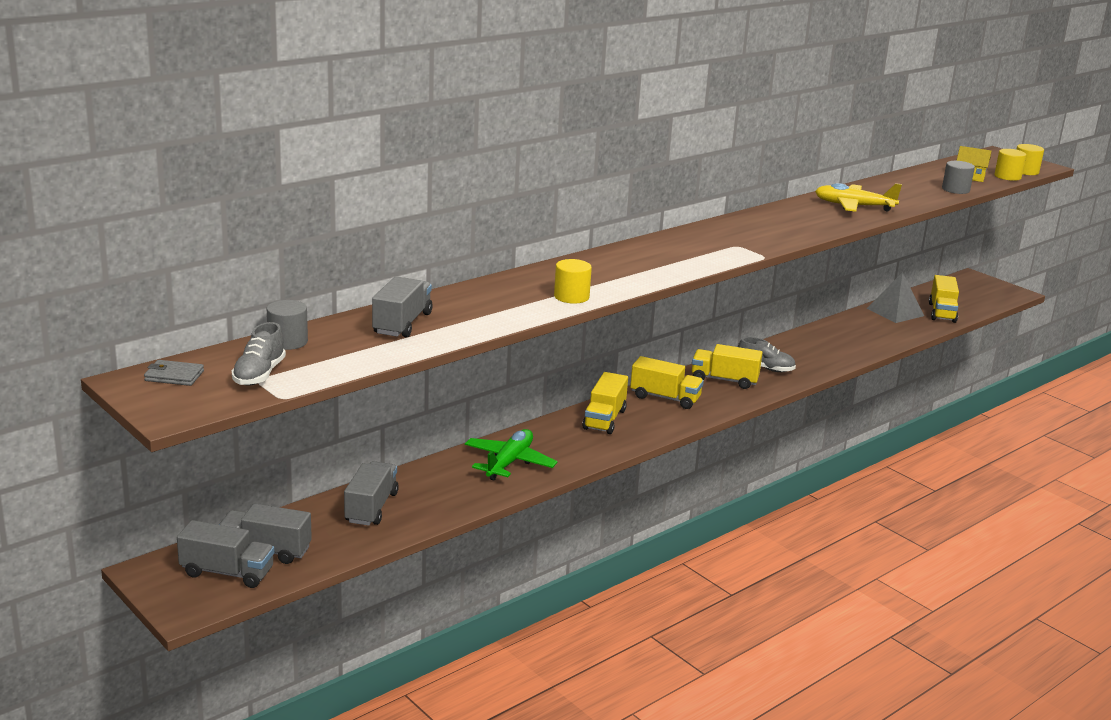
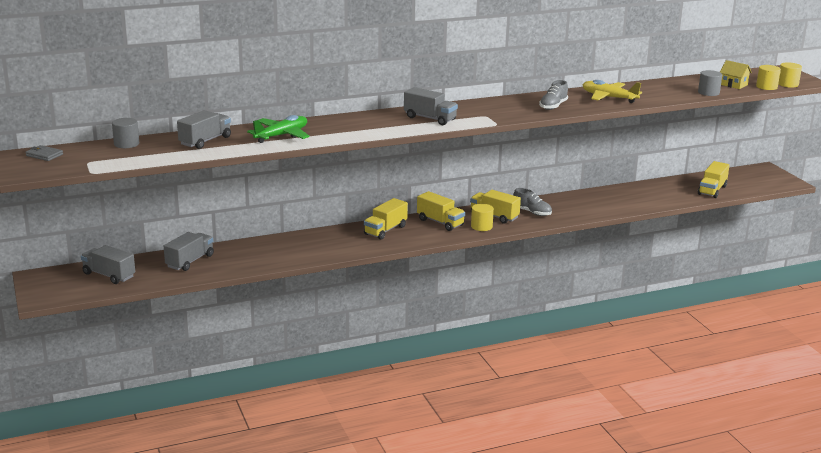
camera: 20 degrees right, 0 degrees up
(227, 572) = (78, 283): grey truck -> grey truck (430, 118)
(259, 374) = (92, 159): grey shoe -> grey shoe (553, 106)
(509, 462) = (298, 247): green plane -> green plane (281, 135)
(571, 297) = (330, 136): yellow cylinder -> yellow cylinder (481, 226)
(895, 312) = (673, 186): grey pyramid -> none

